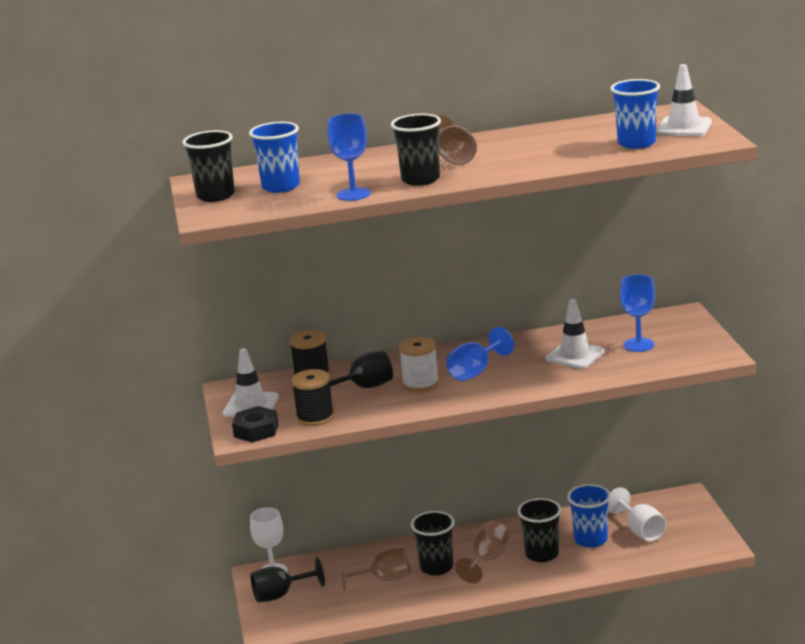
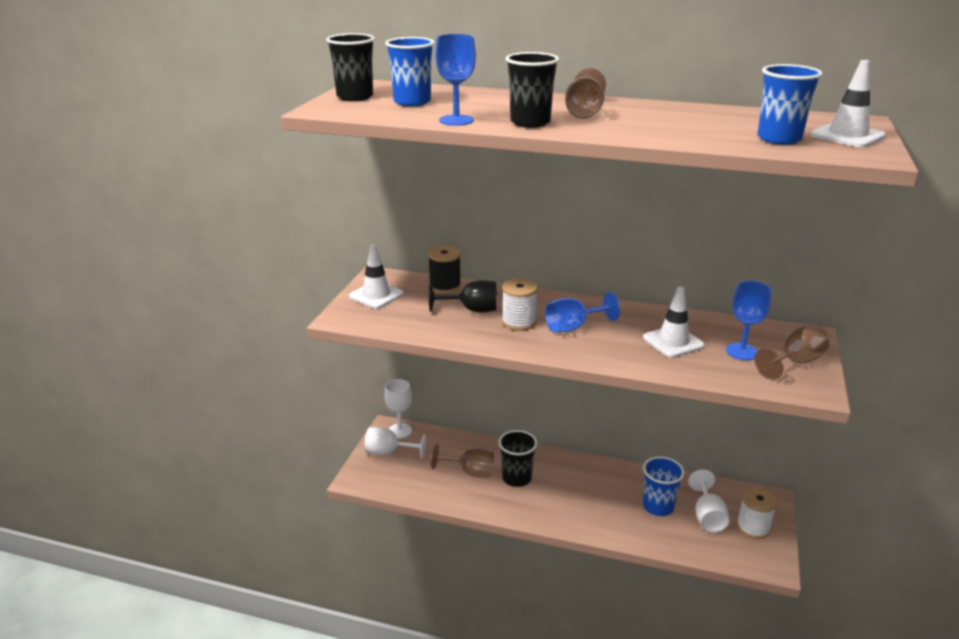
camera: 25 degrees right, 5 degrees up
(256, 430) = (356, 317): black nut -> none
(280, 595) = (388, 452): black goblet -> white goblet
(315, 417) = (409, 322): black spool -> none
(487, 560) = (560, 489): brown goblet -> brown goblet (794, 362)
(542, 554) = (607, 503): black cup -> none
(685, 524) = (753, 527): none -> white spool

